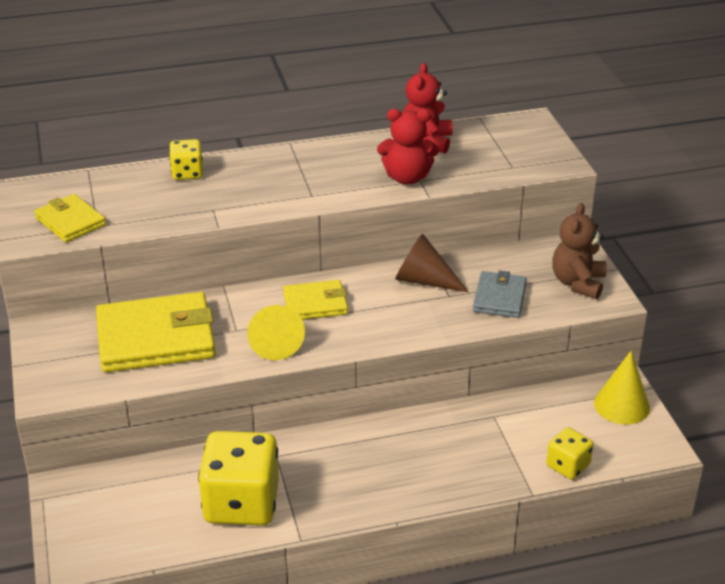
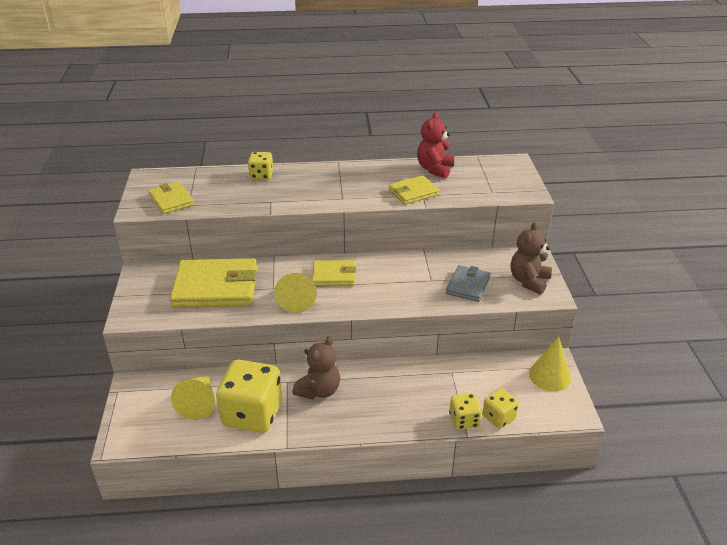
camera: 10 degrees right, 0 degrees up
(163, 498) = (199, 403): none -> yellow cone
(323, 461) = (319, 390): none -> brown teddy bear
(407, 177) = (413, 192): red teddy bear -> yellow wallet
(424, 280) = (416, 267): brown cone -> none
(524, 475) = (464, 420): none -> yellow dice

